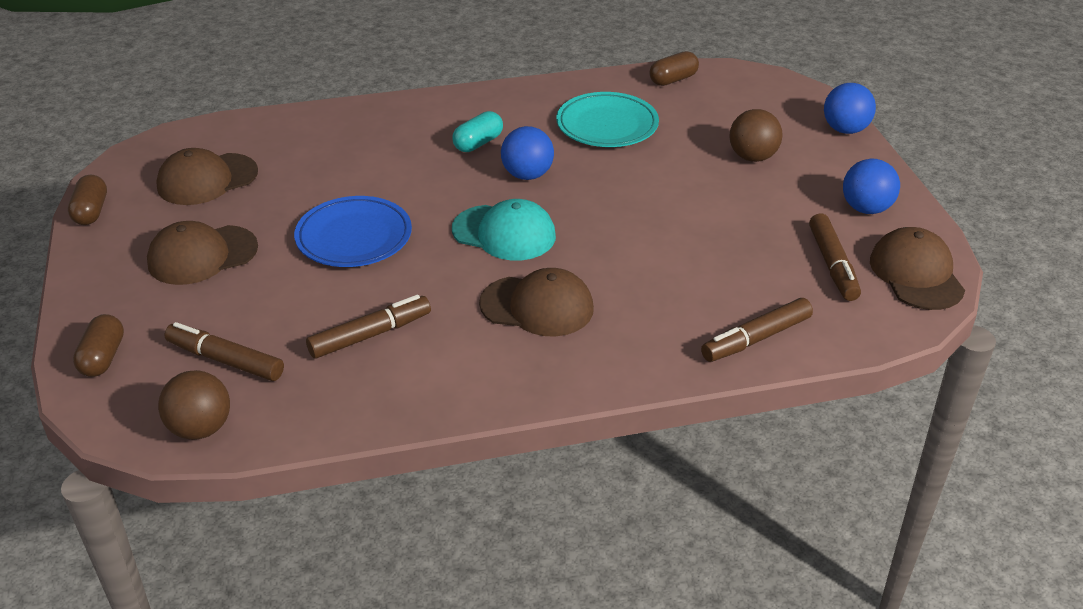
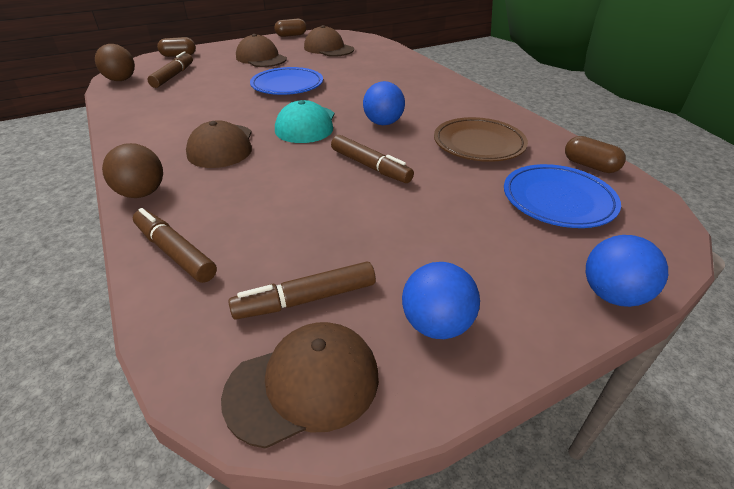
camera: 75 degrees right, 0 degrees up
(370, 335) = (192, 103): brown marker -> brown marker (370, 166)
(478, 143) = (412, 102): turquoise capsule -> none
(607, 125) = (478, 144): turquoise plate -> brown plate
(724, 113) = (558, 200): none -> blue plate
(752, 157) = (488, 225): brown ball -> brown ball (142, 193)

